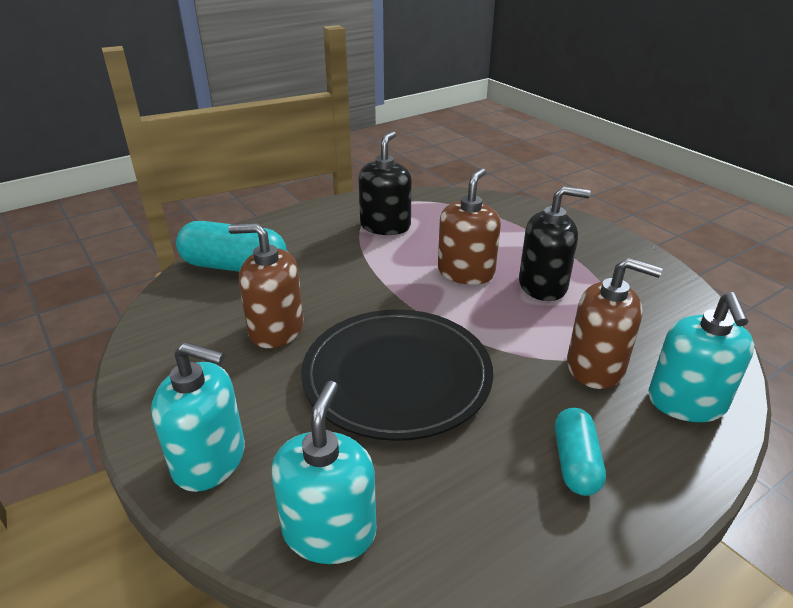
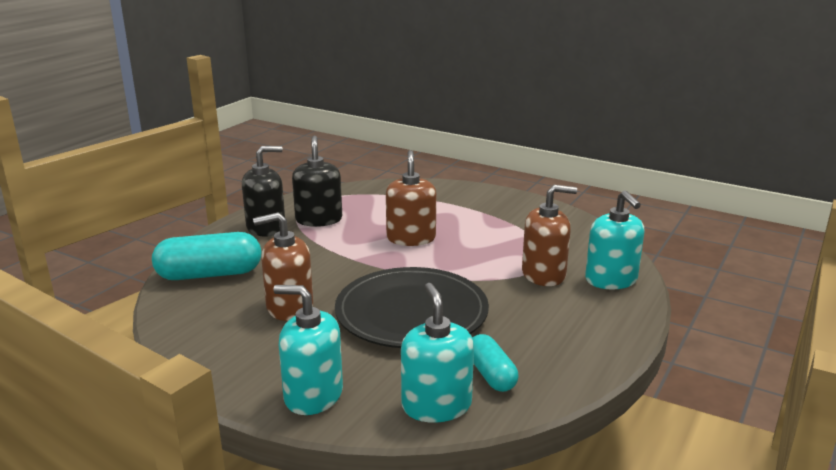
camera: 25 degrees left, 10 degrees down
(210, 460) = (313, 395): turquoise soap dispenser -> turquoise soap dispenser turned 150 degrees counterclockwise
(543, 285) = (474, 235): black soap dispenser -> black soap dispenser (266, 228)
(575, 462) = (565, 328): turquoise capsule -> turquoise capsule (491, 375)

